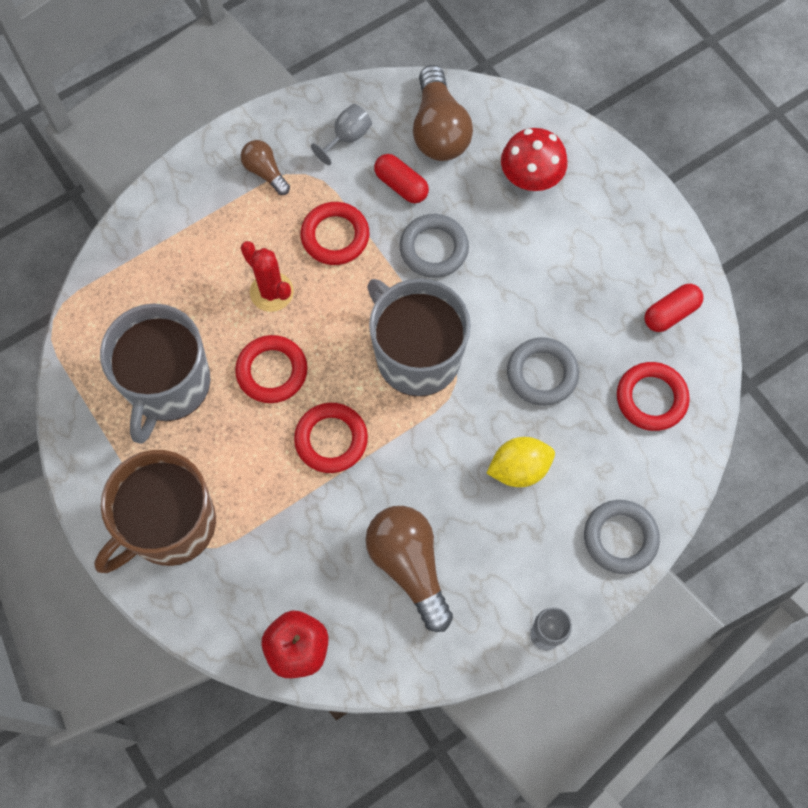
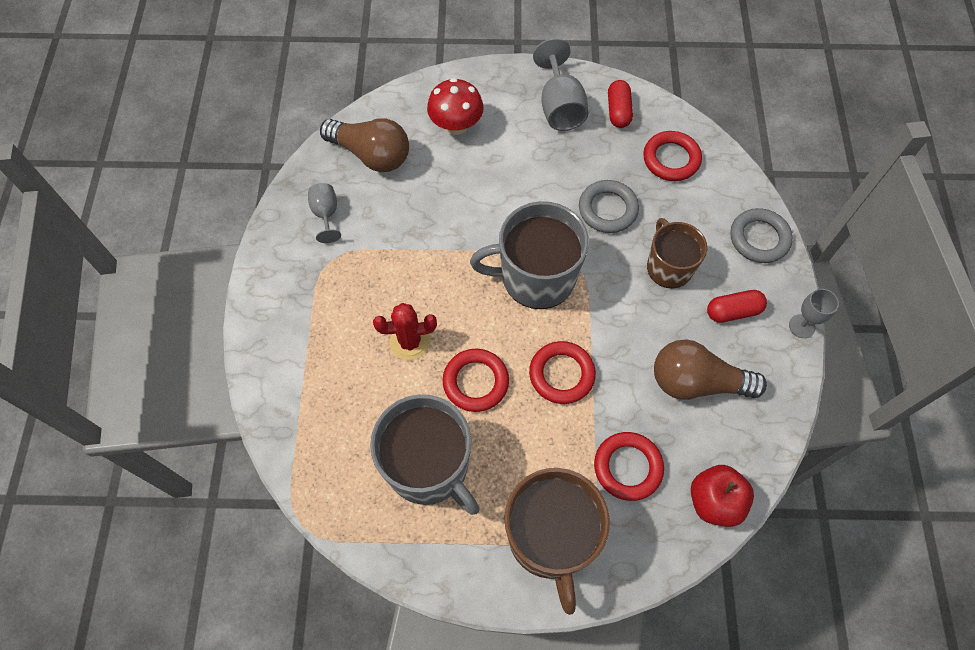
camera: 55 degrees left, 5 degrees down
(265, 172) = (306, 285): brown light bulb -> none
(335, 236) = (399, 271): red ring -> red ring (627, 467)
(401, 185) = (394, 204): red capsule -> red capsule (733, 311)
(434, 249) = (461, 215): grey ring -> none
(519, 468) = (668, 267): yellow lemon -> brown mug
(630, 256) = (560, 107): none -> grey goblet

